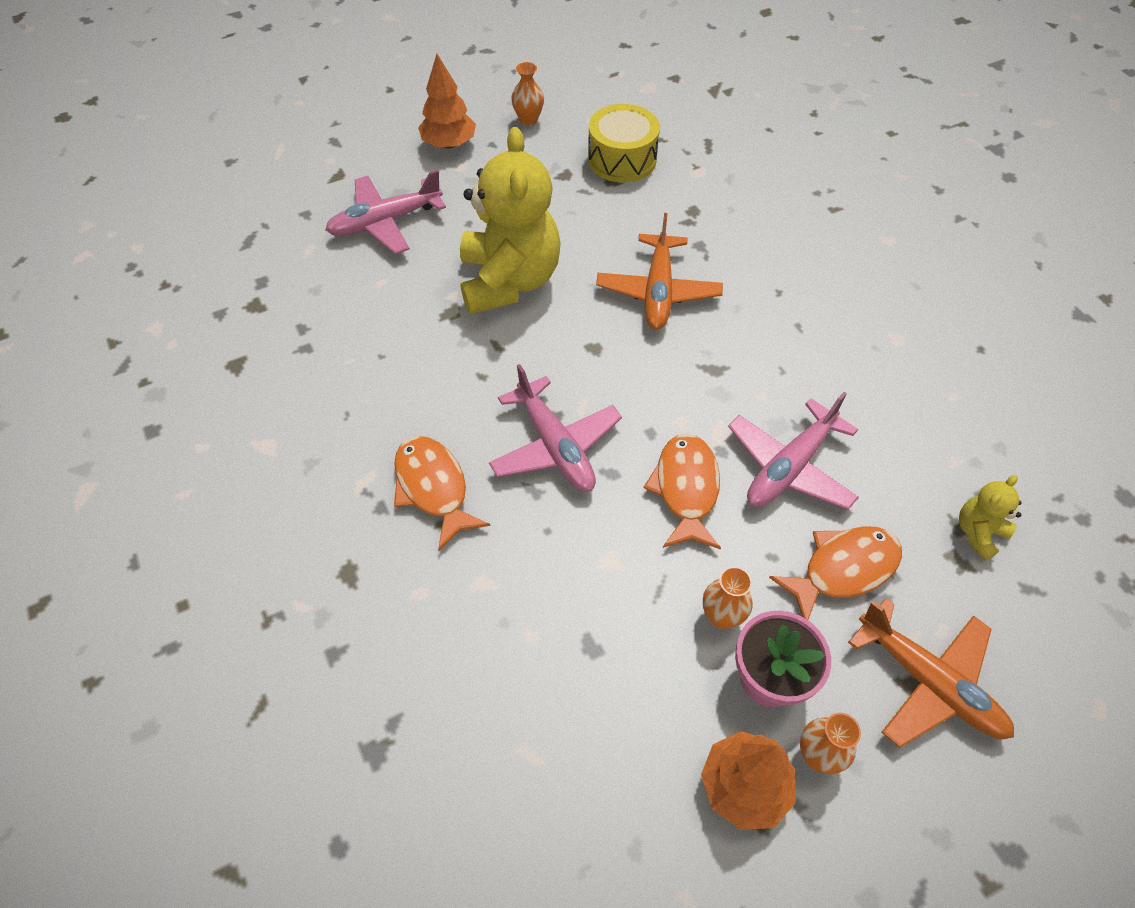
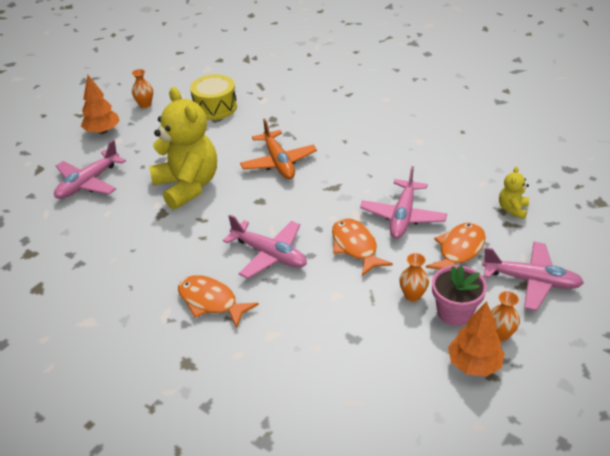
camera: 25 degrees left, 15 degrees down
(929, 682) = (531, 281): orange plane -> pink plane

